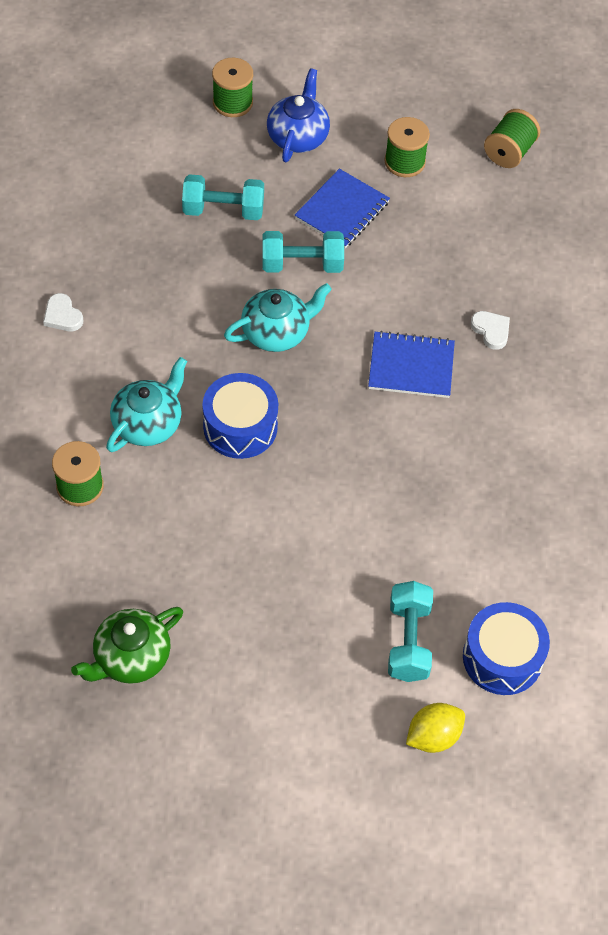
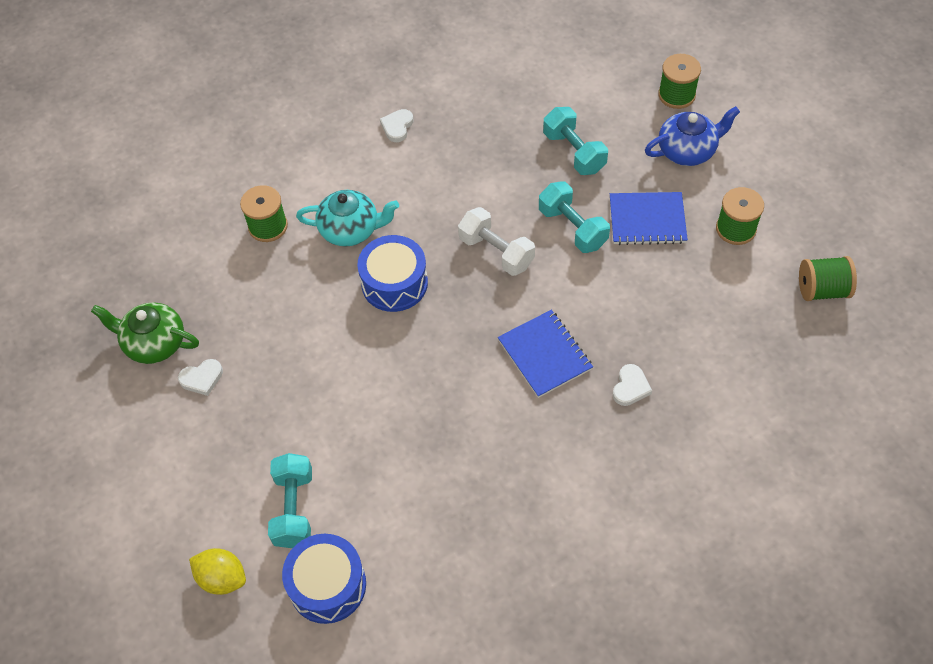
camera: 60 degrees right, 0 degrees up
(208, 639) = (202, 378): none -> white heart
(276, 332) = (496, 252): turquoise teapot -> white dumbbell
(408, 641) = (294, 508): turquoise dumbbell -> turquoise dumbbell turned 60 degrees counterclockwise

